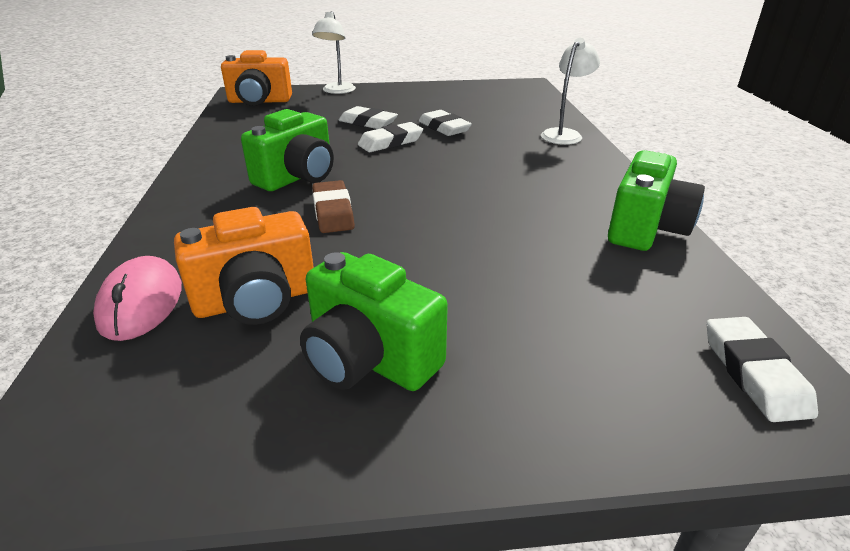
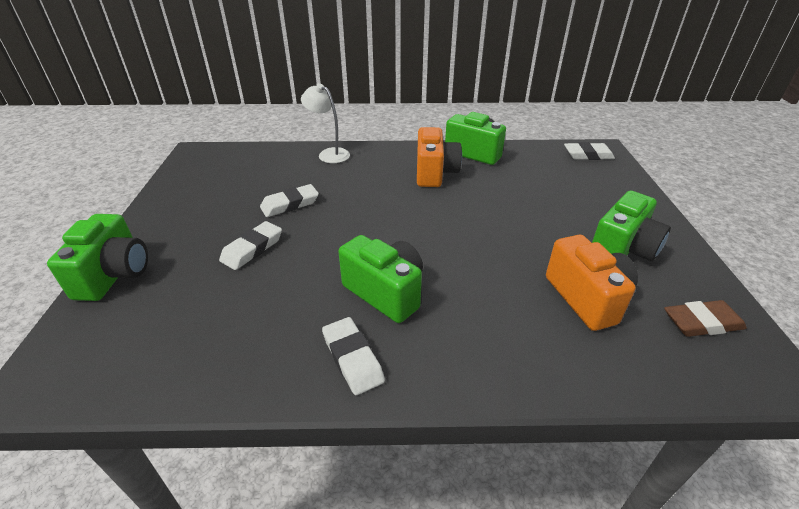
camera: 85 degrees left, 5 degrees up
(141, 303) = (610, 362): pink mouse -> none
(259, 101) = (103, 353): orange camera -> orange camera (434, 173)
(333, 212) = (457, 267): brown eraser -> brown eraser (702, 322)
(337, 91) = (114, 275): white lamp -> green camera
(390, 142) = (315, 235): white eraser -> white eraser (353, 358)

